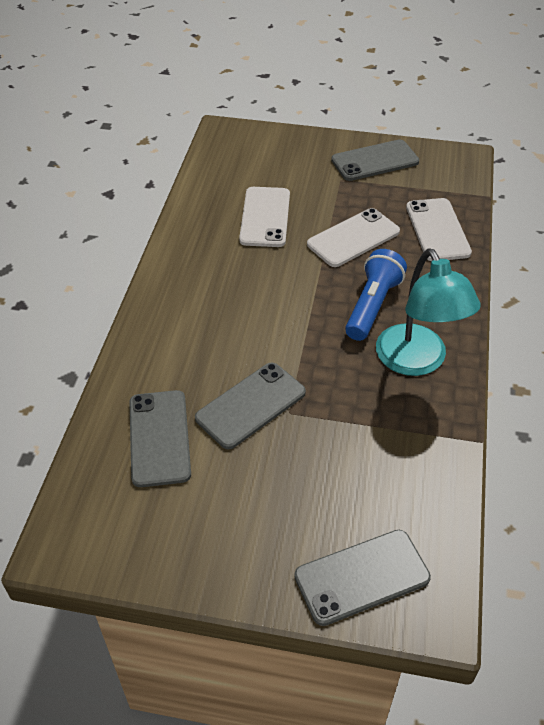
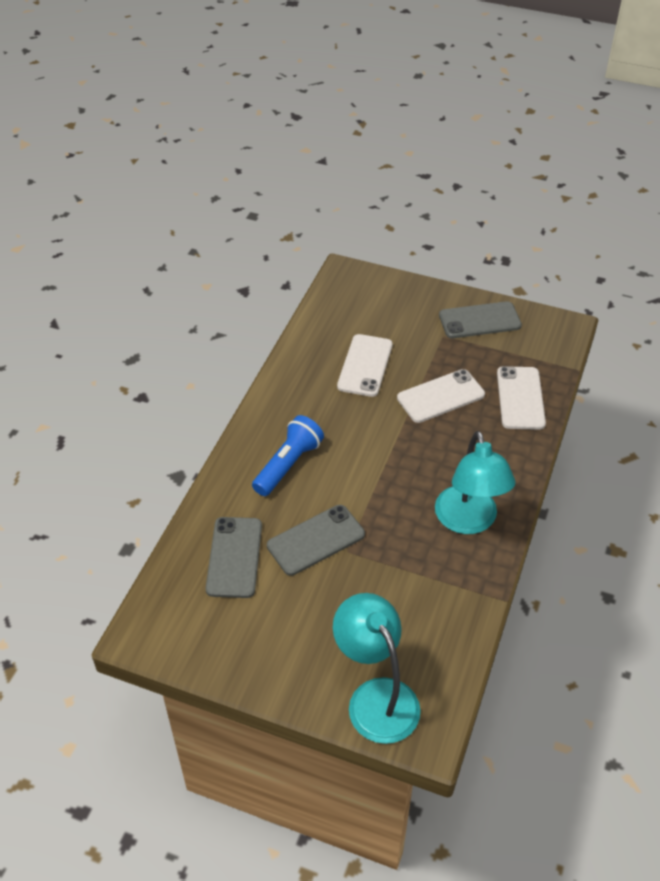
camera: 10 degrees right, 0 degrees up
(362, 577) = (376, 697): grey phone -> turquoise lamp
(372, 306) = (442, 464): blue flashlight -> blue flashlight (288, 465)

